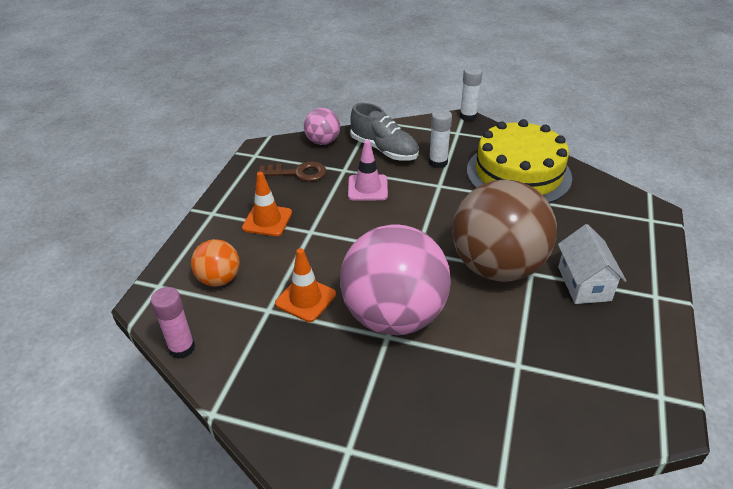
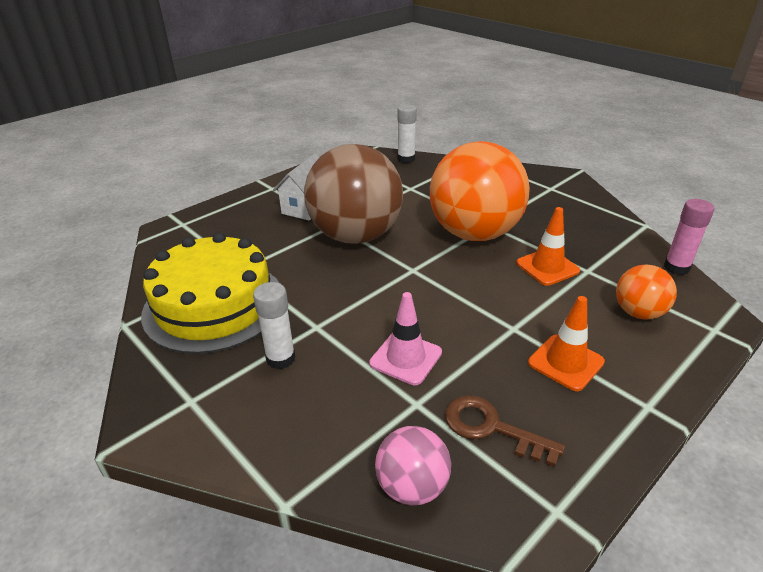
camera: 150 degrees left, 5 degrees down
(384, 150) = (327, 416): grey shoe -> none
(394, 315) = (474, 233): pink ball -> orange ball
(468, 116) = (130, 428): white glue stick -> white glue stick (406, 159)

